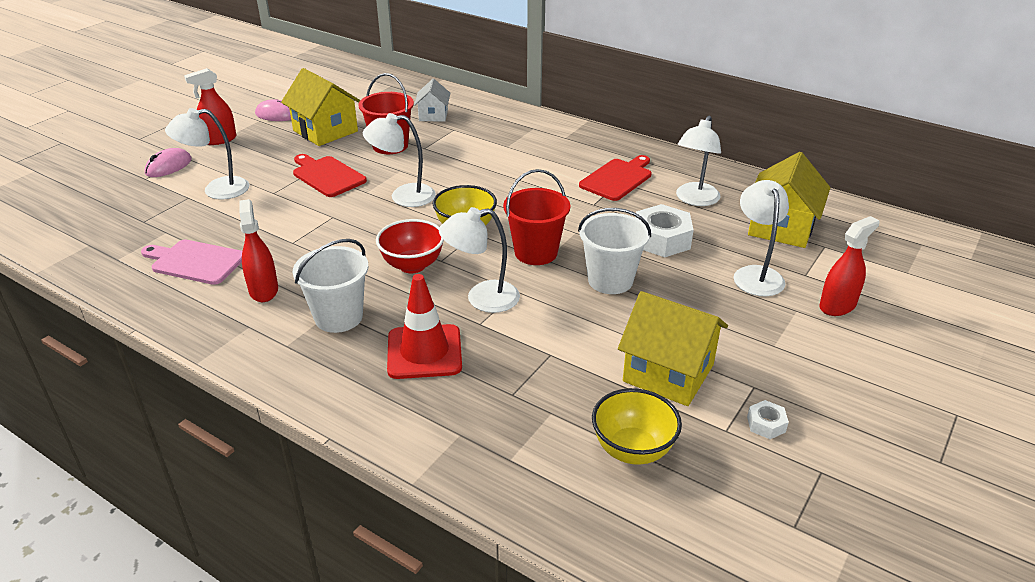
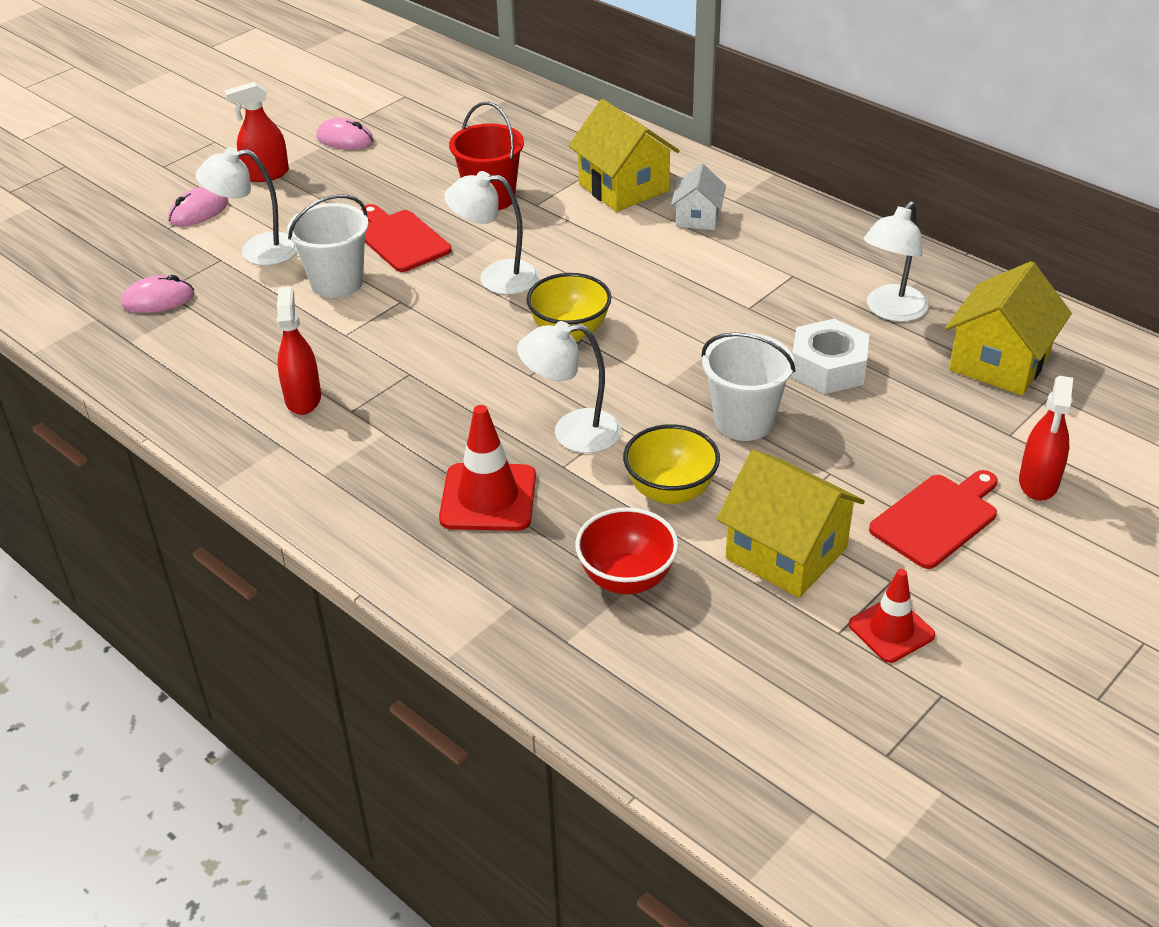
camera: 10 degrees right, 5 degrees up
(139, 228) = (158, 300): none -> pink mouse
(195, 262) = (223, 352): pink cutting board -> none
(325, 131) = (407, 169): yellow house -> yellow house (623, 187)
(338, 317) = (390, 442): white bucket -> white bucket (337, 282)
(412, 265) = (492, 379): red bowl -> red bowl (626, 579)
(433, 115) = (557, 153): white house -> white house (697, 218)
(536, 252) = (655, 373): red bucket -> none
(617, 178) = (791, 270): red cutting board -> red cutting board (937, 518)
(632, 450) = (716, 645): yellow bowl -> yellow bowl (670, 491)
(756, 274) = (941, 428): white lamp -> none
(766, 424) = (891, 630): white nut -> red traffic cone
(837, 306) = (1038, 482): red spray bottle -> red spray bottle turned 135 degrees clockwise

